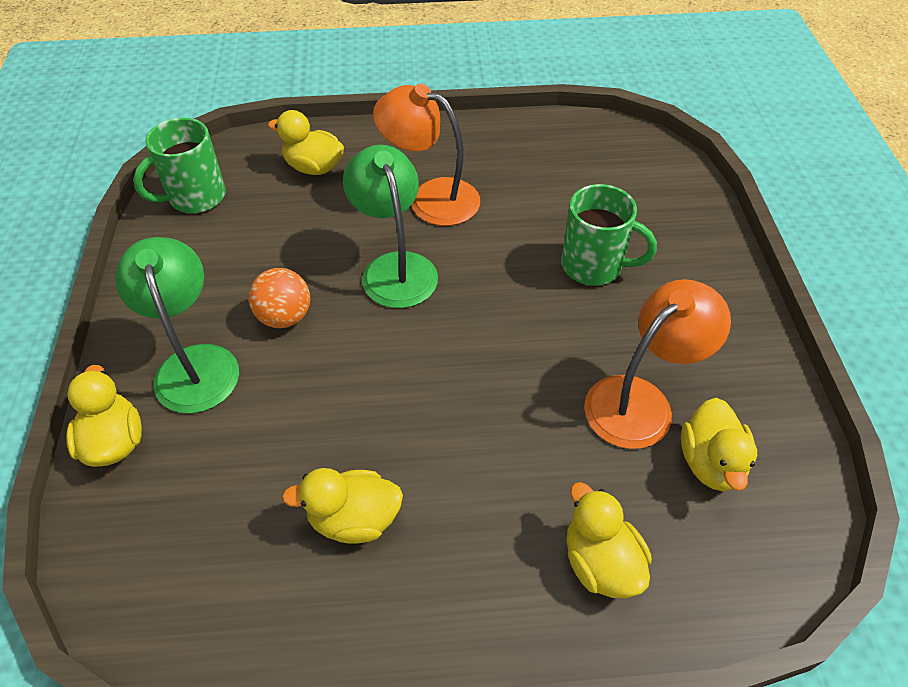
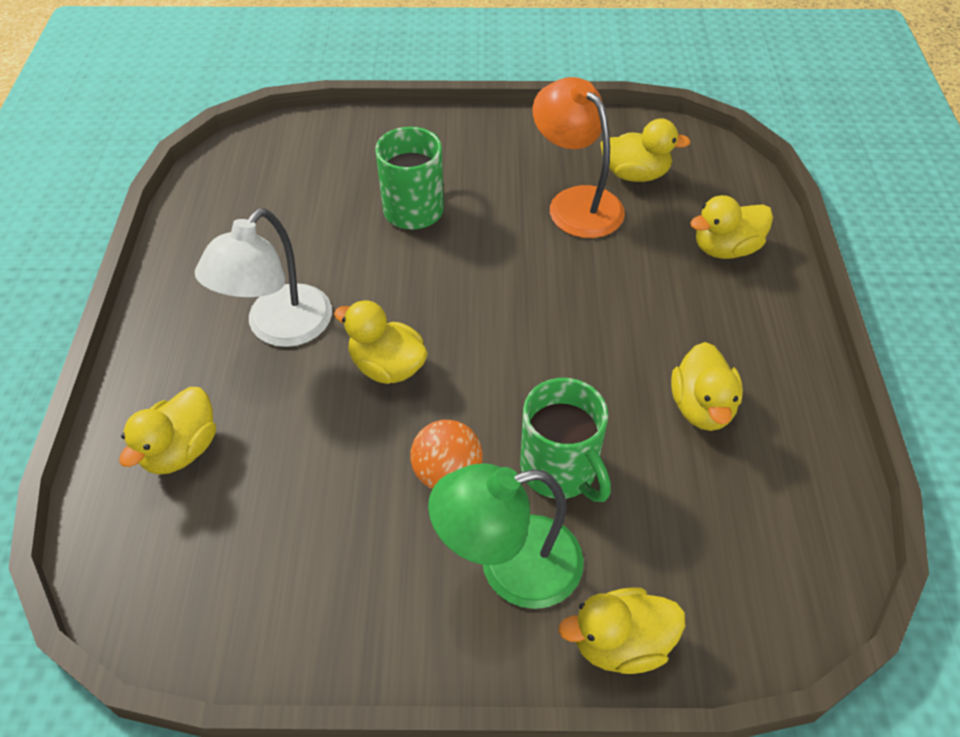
camera: 85 degrees left, 0 degrees up
(195, 197) = (198, 600): green mug -> green mug (560, 470)
(395, 267) = (387, 366): green lamp -> yellow duck
(431, 198) = (279, 328): orange lamp -> white lamp

